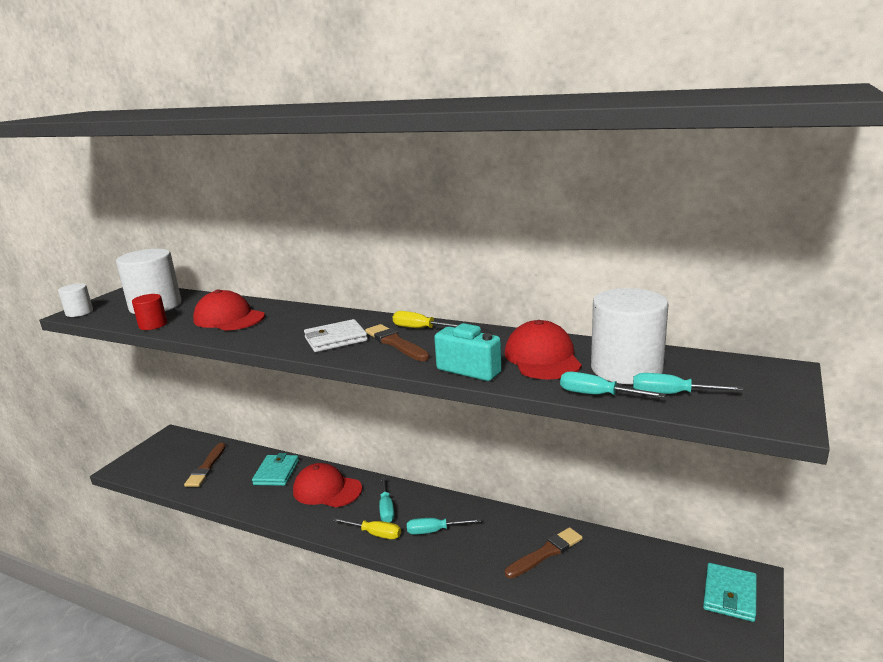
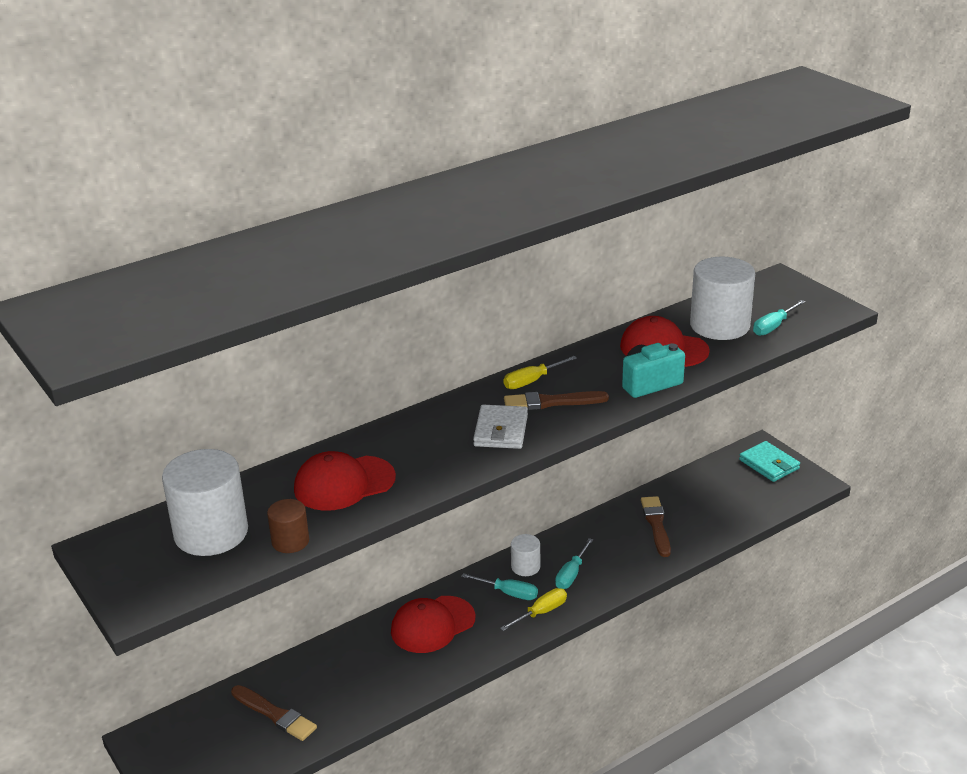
camera: 60 degrees left, 10 degrees up
(79, 312) = (140, 601): white cylinder -> white cylinder (525, 567)
(153, 325) = (290, 541): red cylinder -> brown cylinder
(276, 473) = (355, 655): turquoise wallet -> none
(598, 395) = (748, 351): turquoise screwdriver -> none

